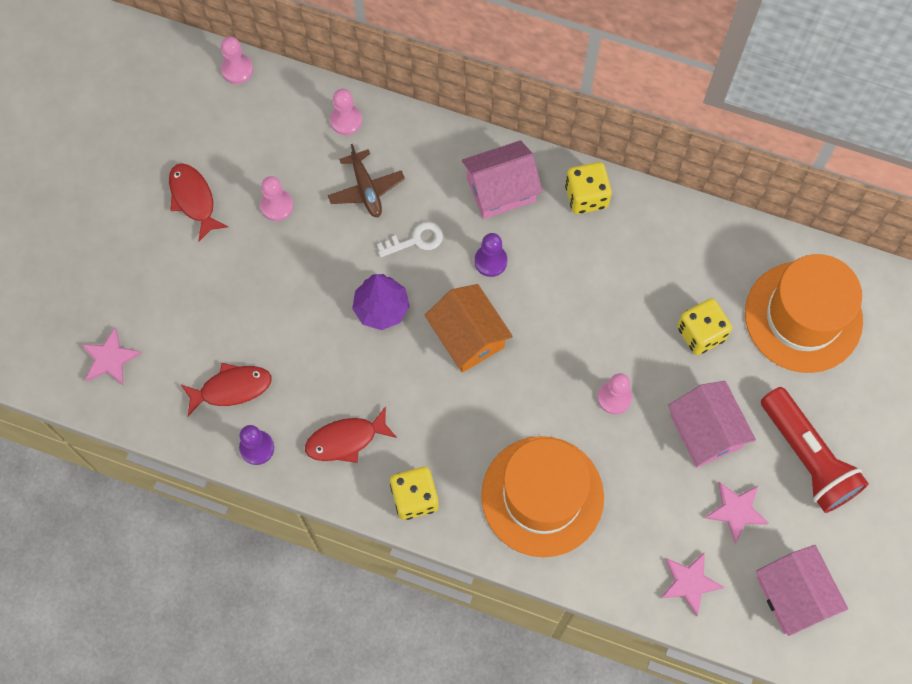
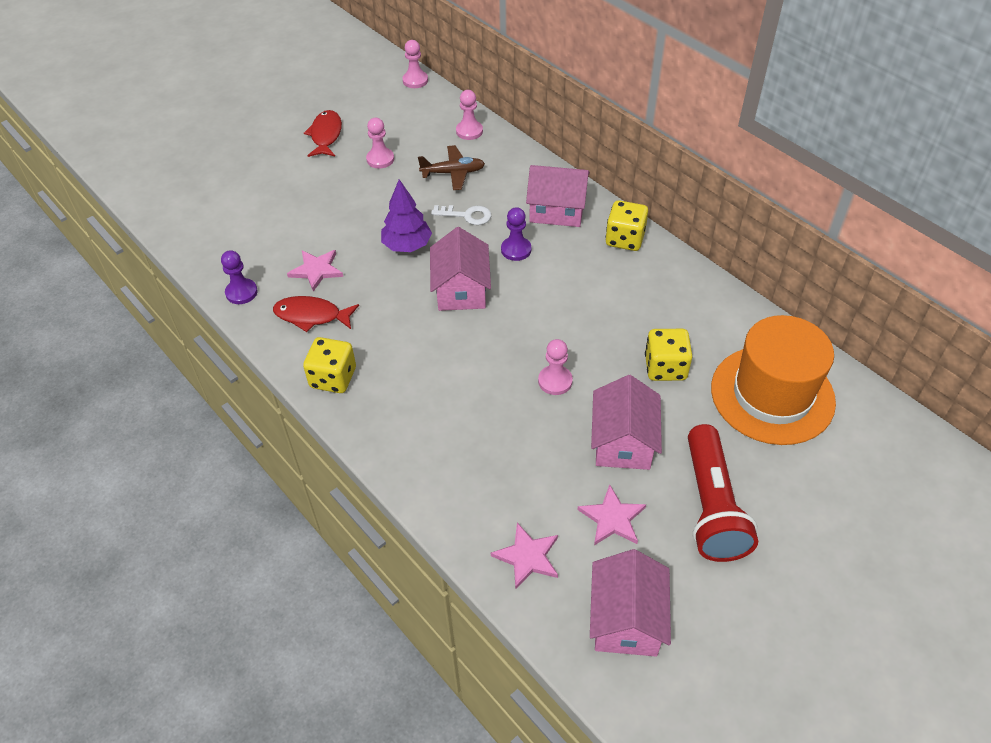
camera: 30 degrees right, 20 degrees down
(110, 358) = (189, 198): pink star -> pink star (316, 270)
(231, 388) = (256, 249): red fish -> none
(366, 189) = (453, 173): brown plane -> brown plane turned 105 degrees counterclockwise
(468, 336) = (461, 289): orange house -> pink house
(542, 496) = (440, 425): orange hat -> none

